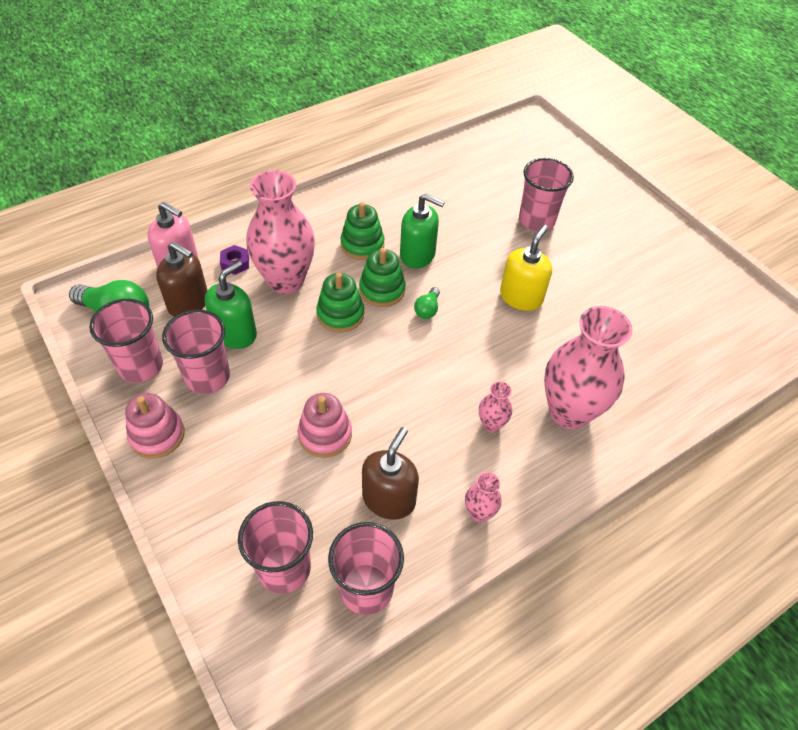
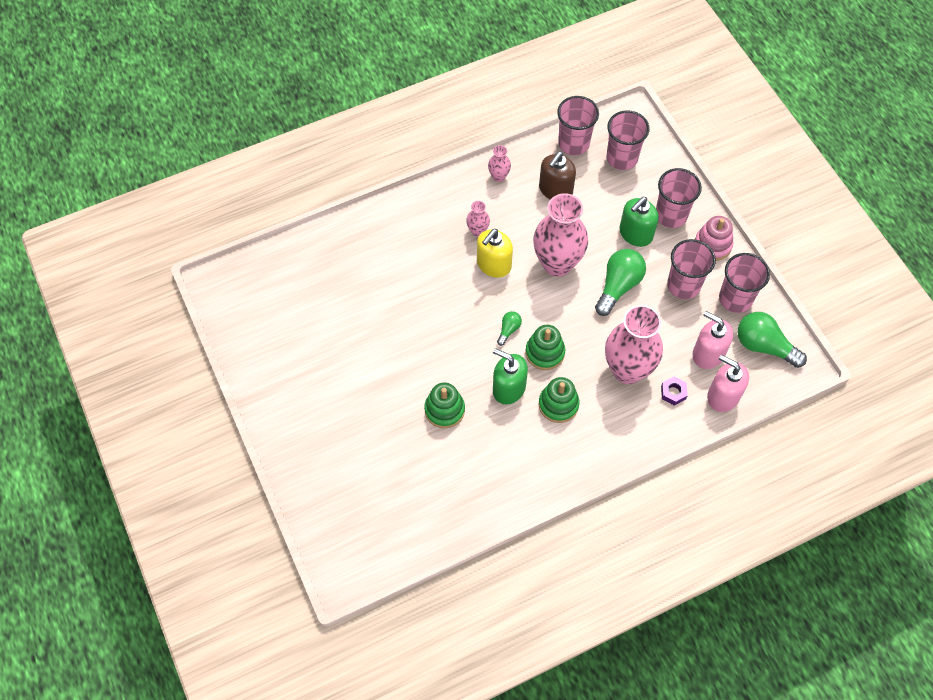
camera: 170 degrees left, 10 degrees up
(188, 303) = (708, 353): brown soap dispenser -> pink soap dispenser
(235, 333) = (666, 321): green soap dispenser -> green soap dispenser (635, 234)
(294, 369) = (618, 286): none -> green light bulb
(325, 434) = (596, 235): pink stacking toy -> none
(340, 314) = (581, 331): green stacking toy -> green stacking toy (444, 410)
(521, 297) = (427, 335): yellow soap dispenser -> yellow soap dispenser (493, 264)
(536, 220) = (387, 420): pink cup -> pink cup (671, 215)
(569, 412) = (419, 235): pink vase -> pink vase (557, 263)

